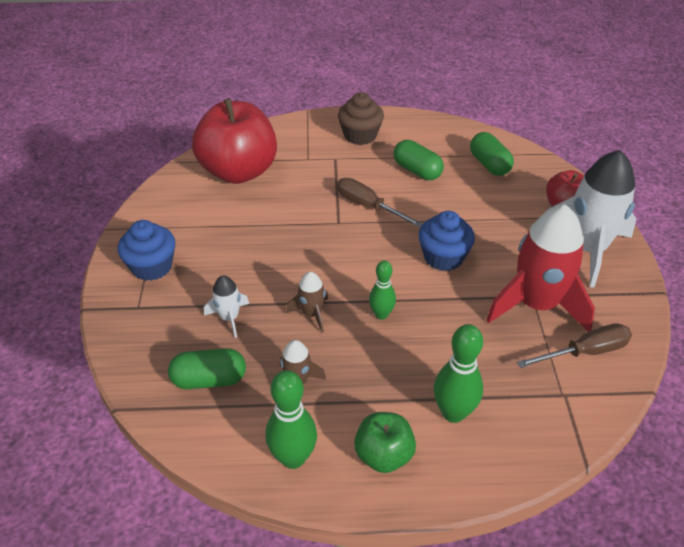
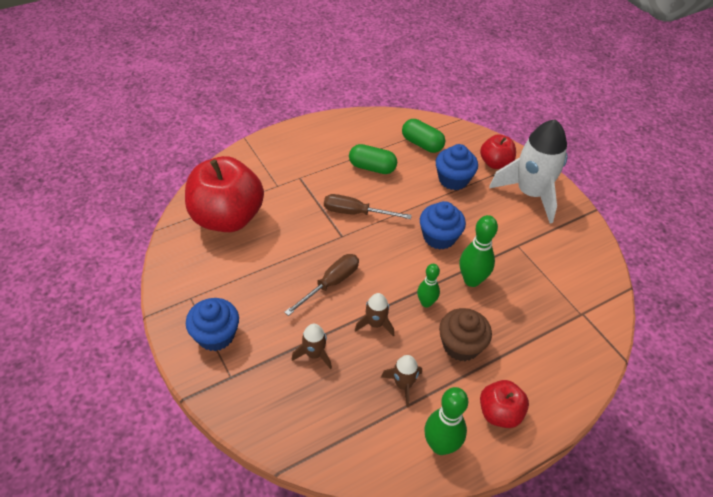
camera: 30 degrees left, 5 degrees up
(209, 379) = (336, 413): green capsule -> none
(229, 318) = (314, 354): white rocket -> brown rocket
(360, 135) = (306, 149): brown cupcake -> brown cupcake (461, 345)
(383, 455) = (499, 413): green apple -> red apple
(453, 413) = (523, 359): green bowling pin -> green bowling pin (472, 280)
(501, 208) = (453, 179): none -> blue cupcake
(536, 304) = (525, 251): red rocket -> none
(585, 352) = (576, 276): brown screwdriver -> brown screwdriver (331, 284)

